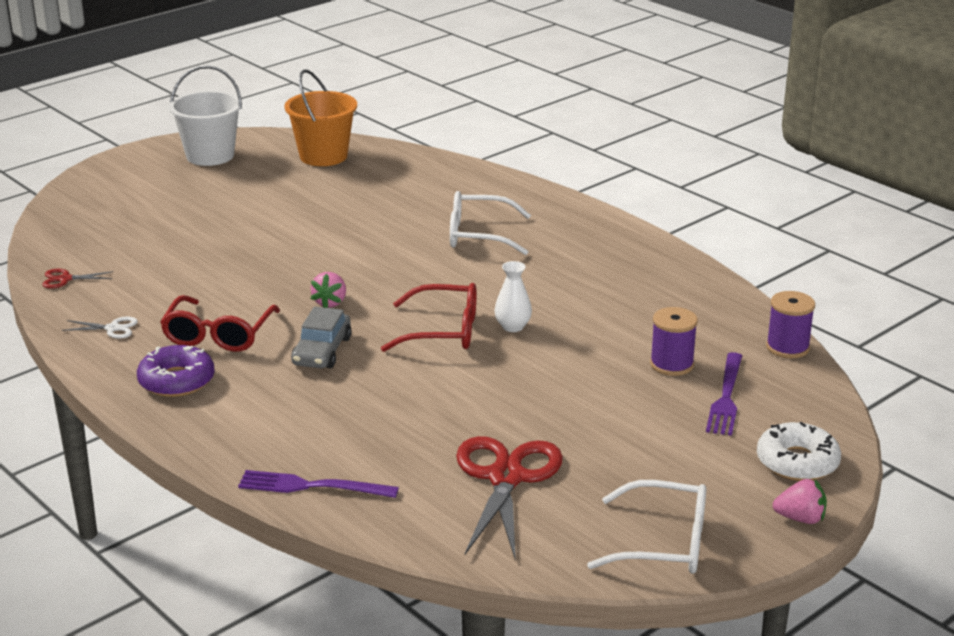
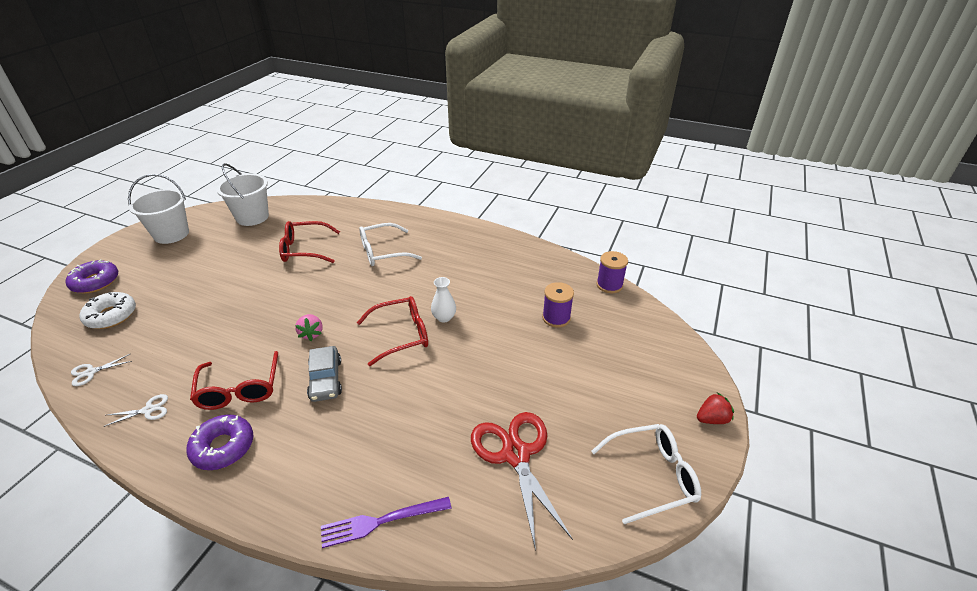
camera: 25 degrees left, 10 degrees up
(65, 279) = (91, 372): red scissors -> white scissors
(100, 190) = (95, 282): none -> purple donut
(323, 156) = (252, 217): orange bucket -> white bucket
(373, 209) = (304, 249): none -> red glasses
(726, 397) = (603, 334): purple fork -> none
(797, 462) = (676, 372): white donut -> white donut (111, 316)
(800, 518) = (712, 419): pink strawberry -> red strawberry

